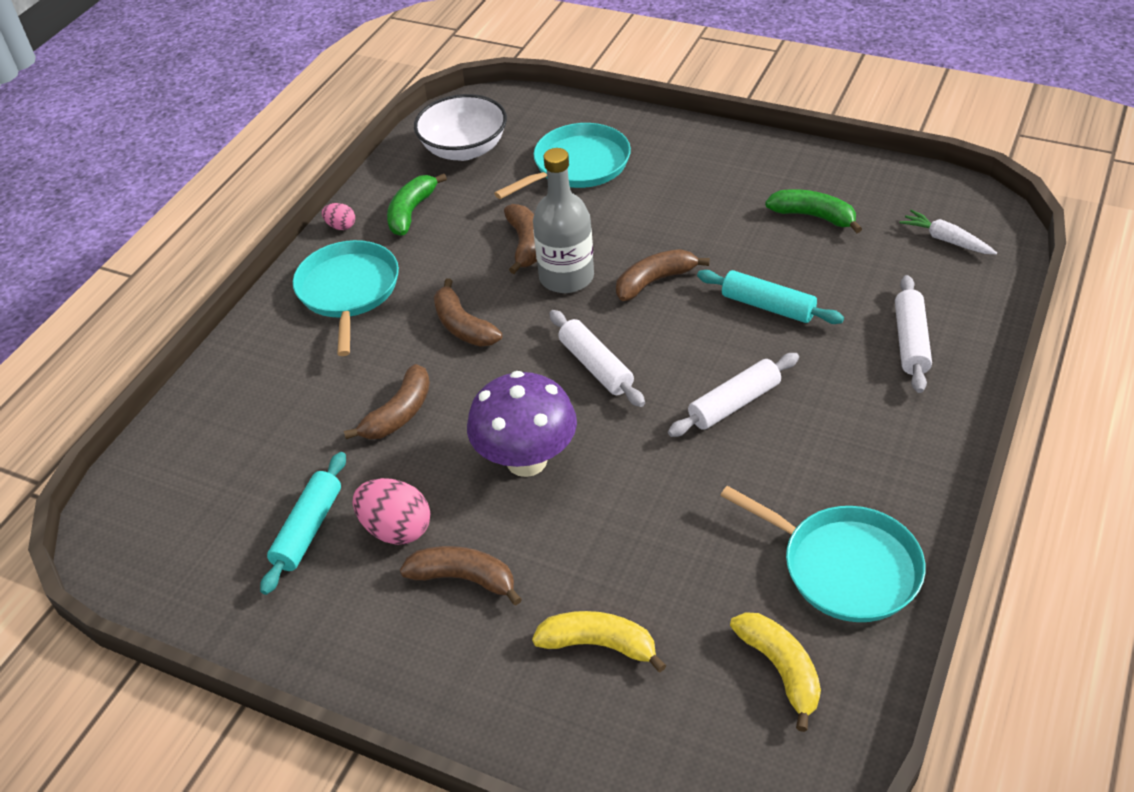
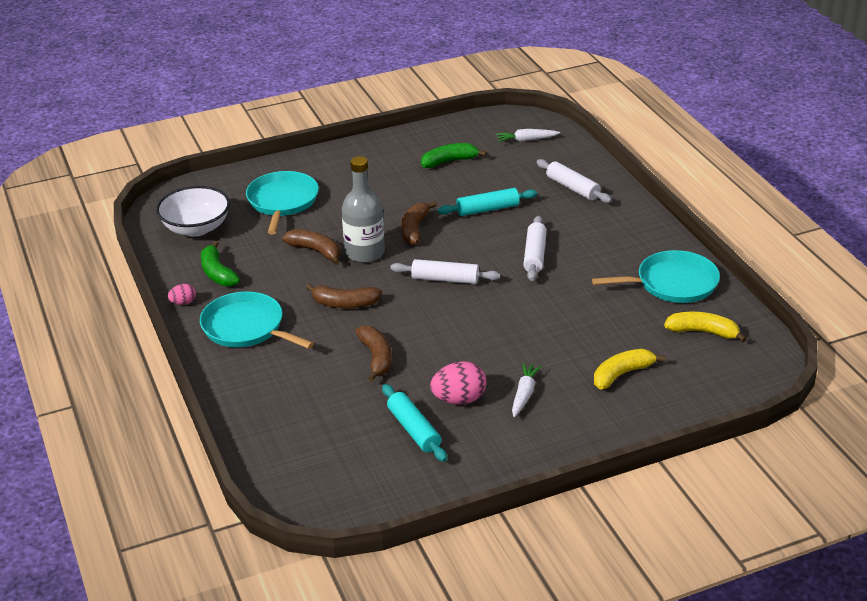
camera: 50 degrees left, 10 degrees down
(464, 578) = (524, 394): brown banana -> white carrot
(526, 460) = (476, 334): purple mushroom -> none

